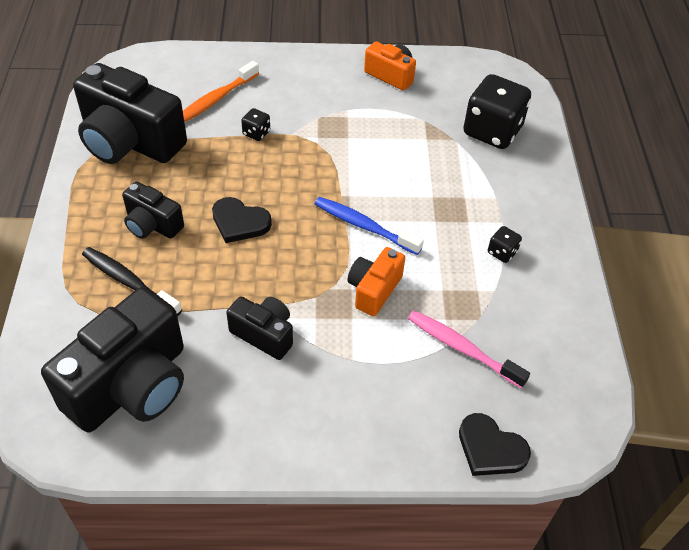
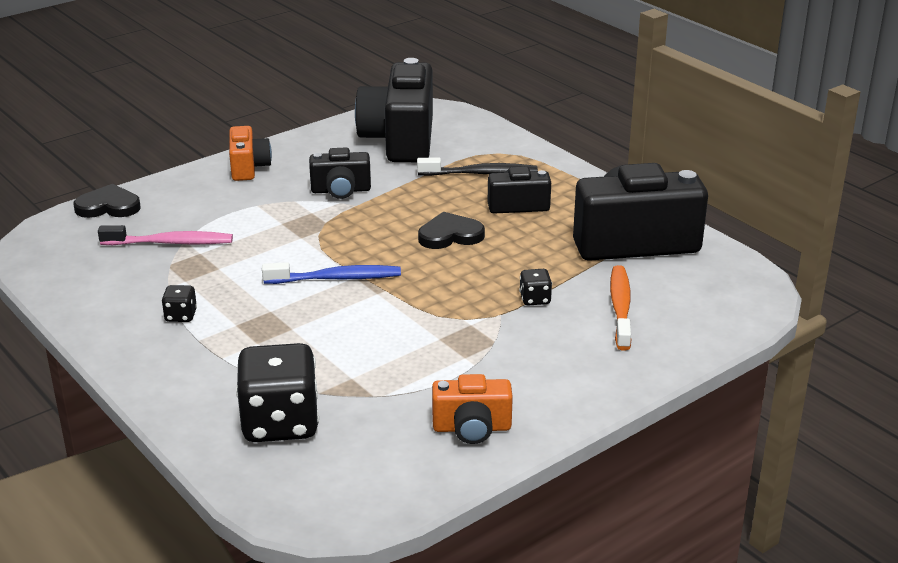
camera: 145 degrees right, 20 degrees down
(374, 290) = (281, 244): orange camera -> orange camera (248, 167)

